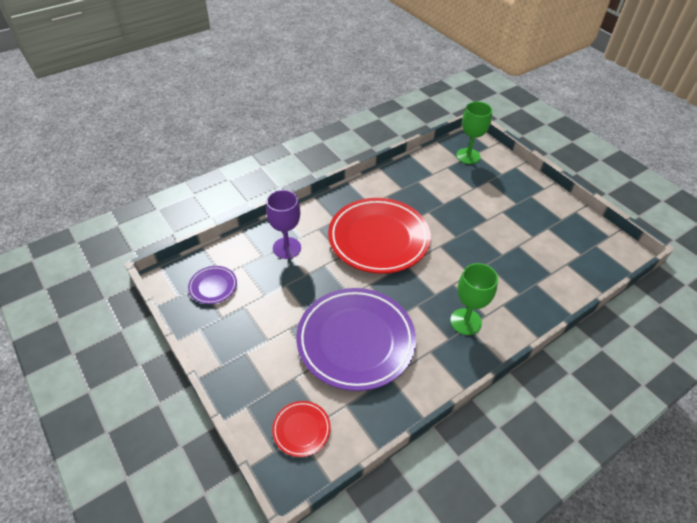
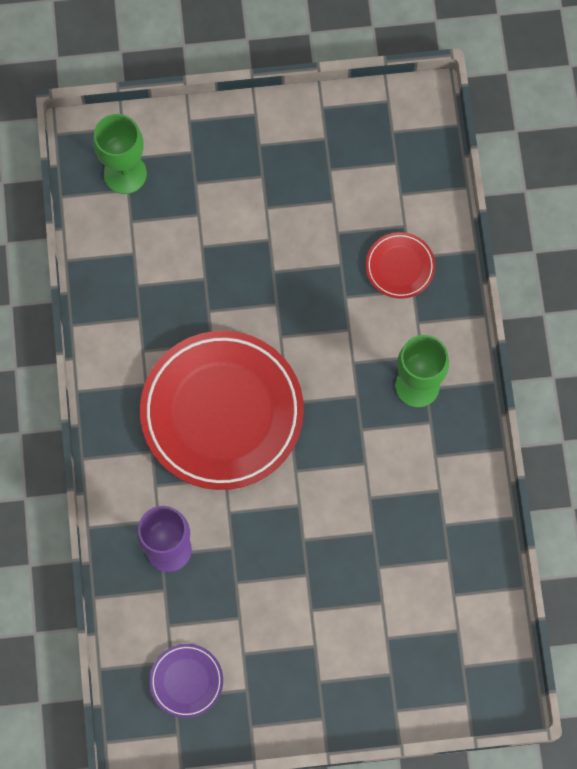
camera: 60 degrees left, 25 degrees up
(301, 430) = (458, 660): red plate -> red plate (400, 267)
(355, 341) = (373, 537): purple plate -> none

